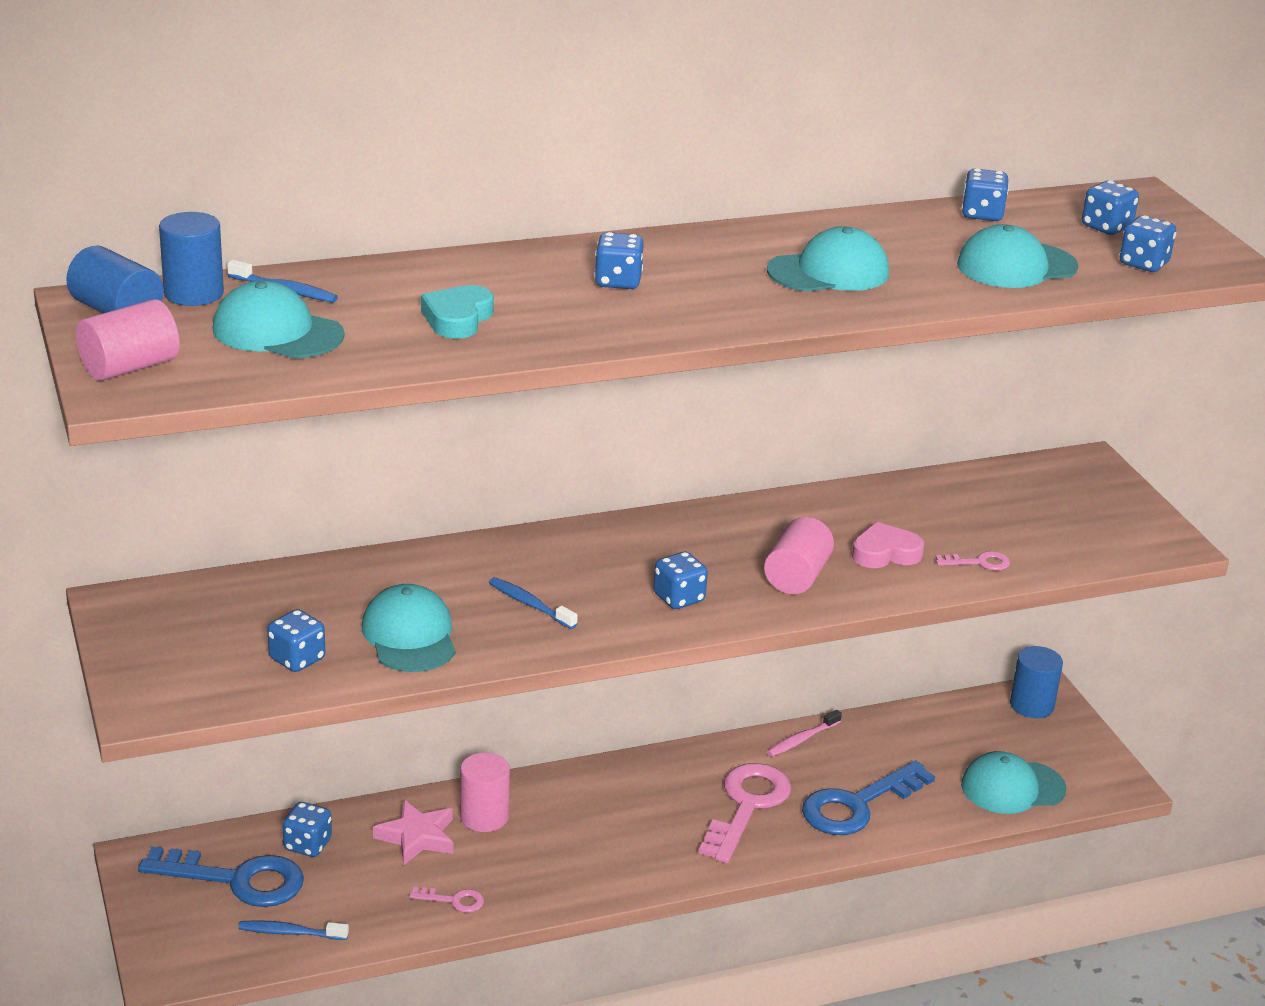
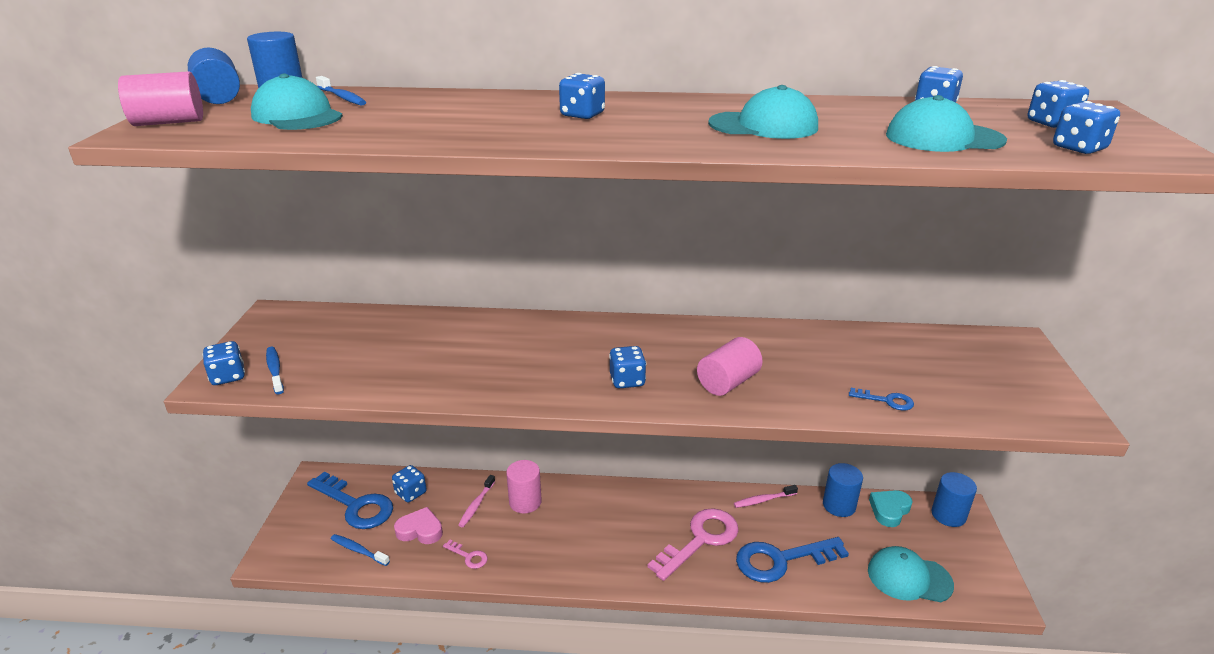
camera: 25 degrees right, 0 degrees up
(297, 659) = (336, 369): blue dice -> blue dice (228, 376)
(409, 635) = (421, 369): turquoise cap -> none
(417, 837) = (476, 505): pink star -> pink toothbrush
(457, 319) = (432, 122): turquoise heart -> turquoise heart (889, 510)
(530, 604) = (518, 364): blue toothbrush -> blue toothbrush (275, 370)
(885, 553) = (810, 378): pink heart -> pink heart (420, 530)
(898, 724) = (839, 505): none -> blue cylinder
(979, 563) = (886, 401): pink key -> blue key

